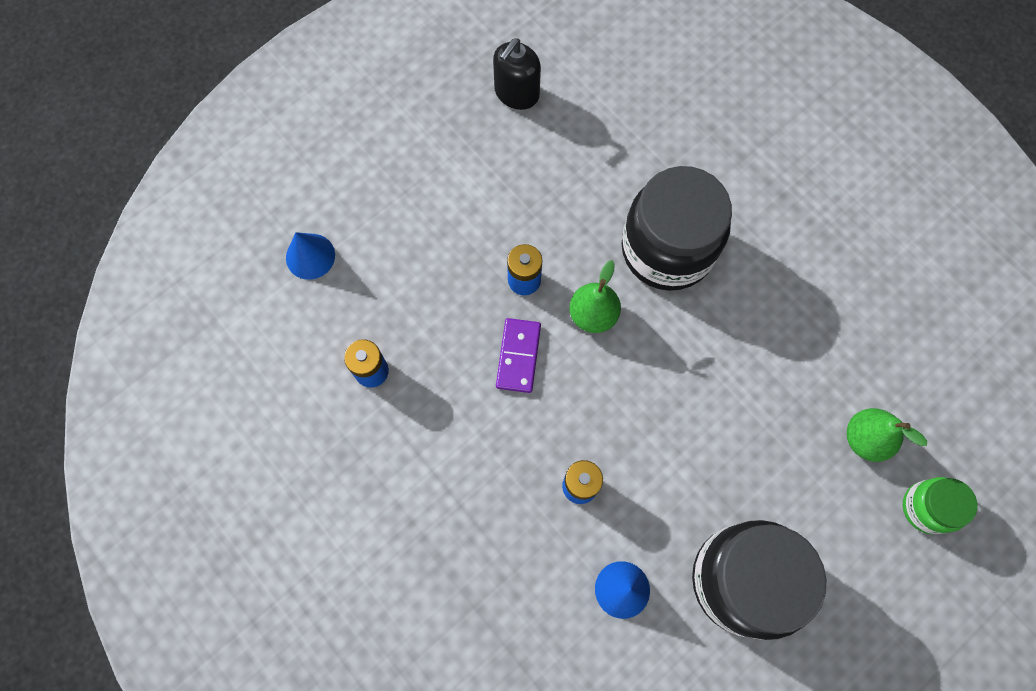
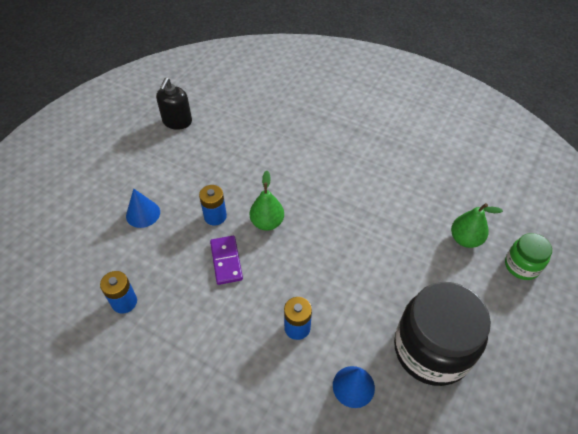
camera: 20 degrees left, 20 degrees down
(310, 256) = (62, 245): blue cone -> blue cone (143, 214)
(667, 249) = (299, 174): black jar -> none

